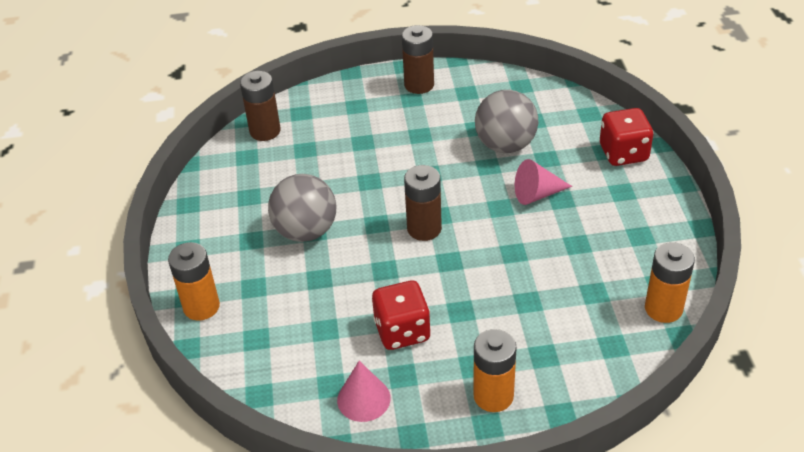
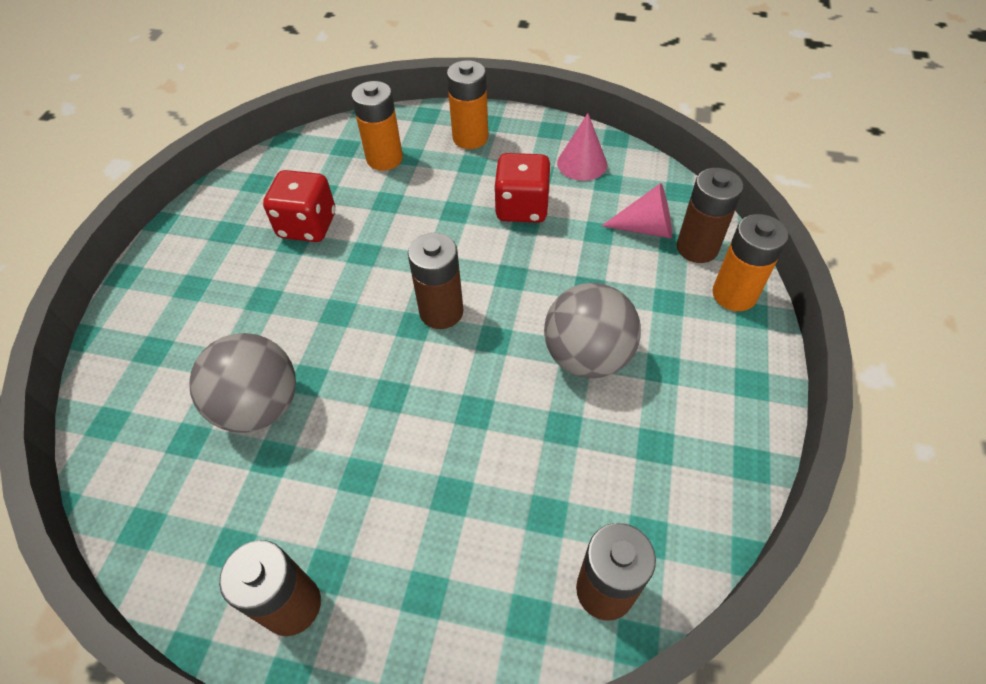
camera: 160 degrees left, 10 degrees up
(235, 339) = (697, 248): none -> brown battery
(537, 194) = (283, 314): pink cone -> pink cone (646, 228)
(623, 153) = (136, 337): red dice -> red dice (307, 226)
(663, 308) = (276, 161): orange battery -> orange battery (384, 159)

